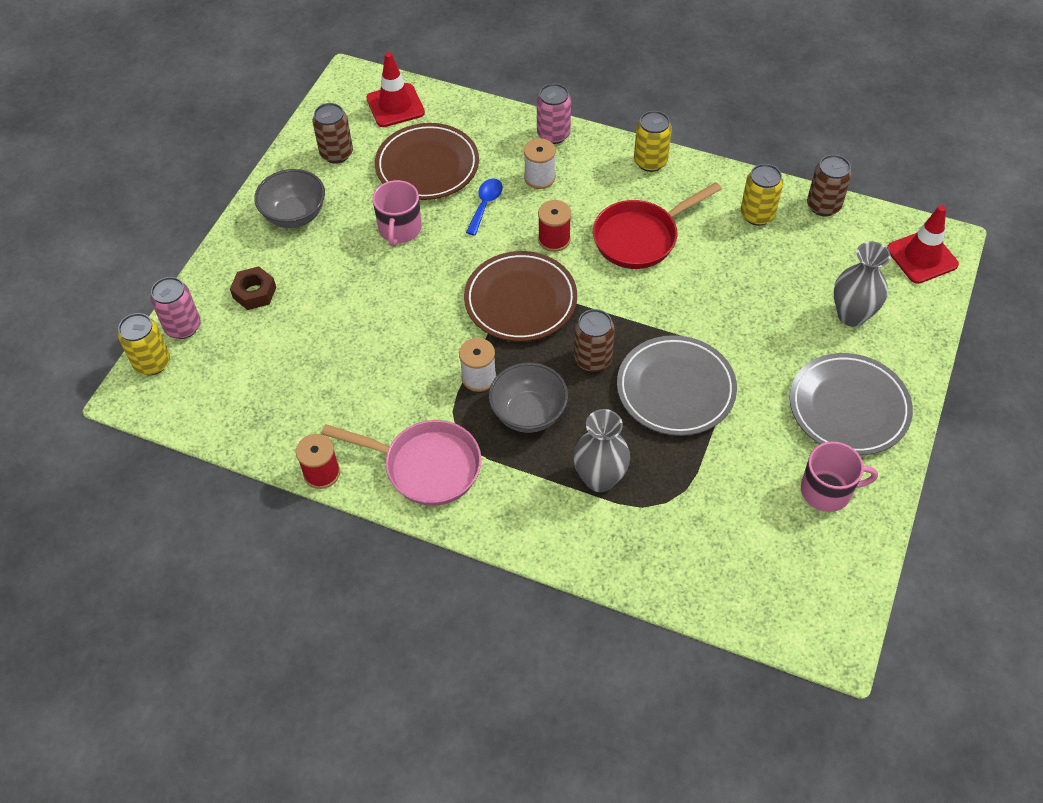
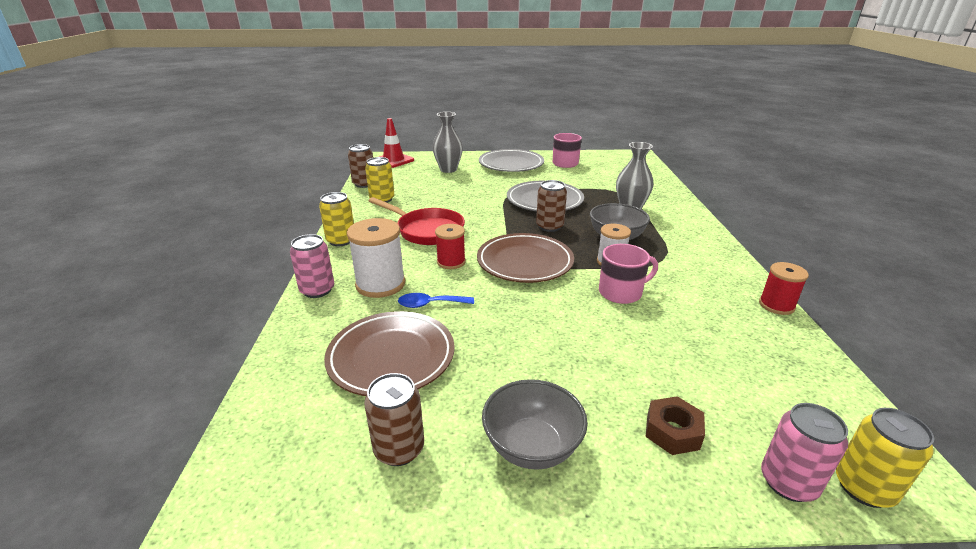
camera: 115 degrees left, 25 degrees down
(395, 105) = (284, 422): red traffic cone -> none
(399, 229) = (495, 347): pink mug -> pink mug (621, 292)
(425, 466) = (704, 263): pink pan -> none
(539, 178) = (380, 284): white spool -> white spool, size x1.60

